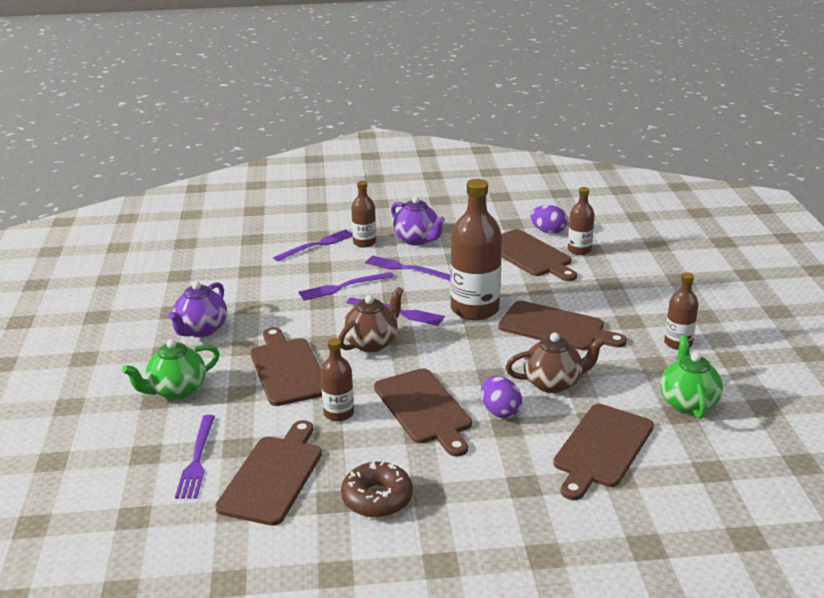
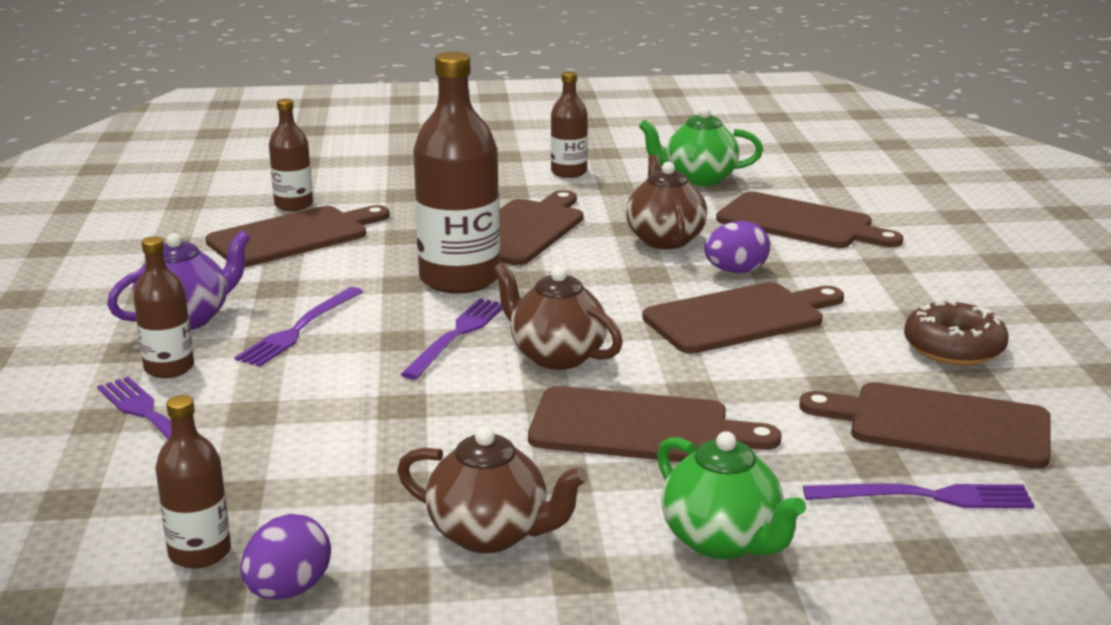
camera: 90 degrees left, 5 degrees down
(201, 330) = (491, 534): purple teapot -> brown teapot
(287, 369) = (639, 428): brown cutting board -> brown cutting board turned 150 degrees counterclockwise
(338, 413) = (764, 379): brown bottle -> brown bottle (200, 553)
(343, 287) = (349, 385): purple fork -> none
(548, 231) = (217, 220): purple egg -> purple egg (288, 590)

